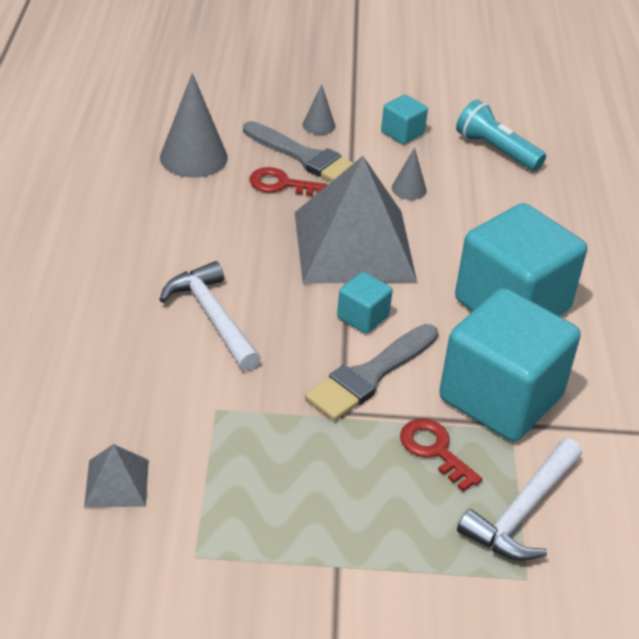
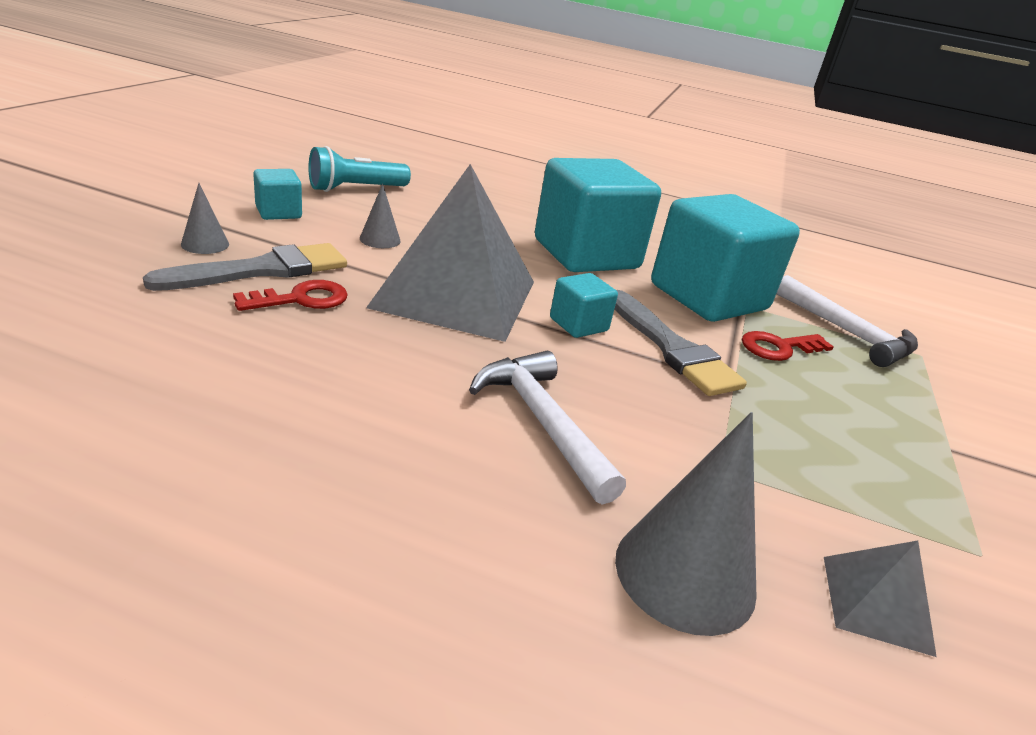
camera: 75 degrees left, 10 degrees down
(193, 157) = (165, 341): grey cone -> grey cone (685, 574)
(212, 317) = (543, 422): white hammer -> white hammer turned 75 degrees clockwise
(281, 184) = (301, 299): red key -> red key turned 150 degrees counterclockwise

